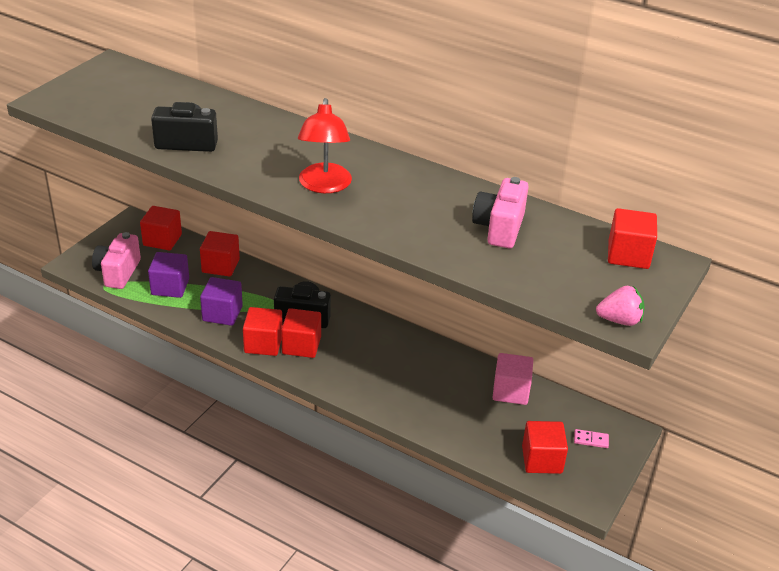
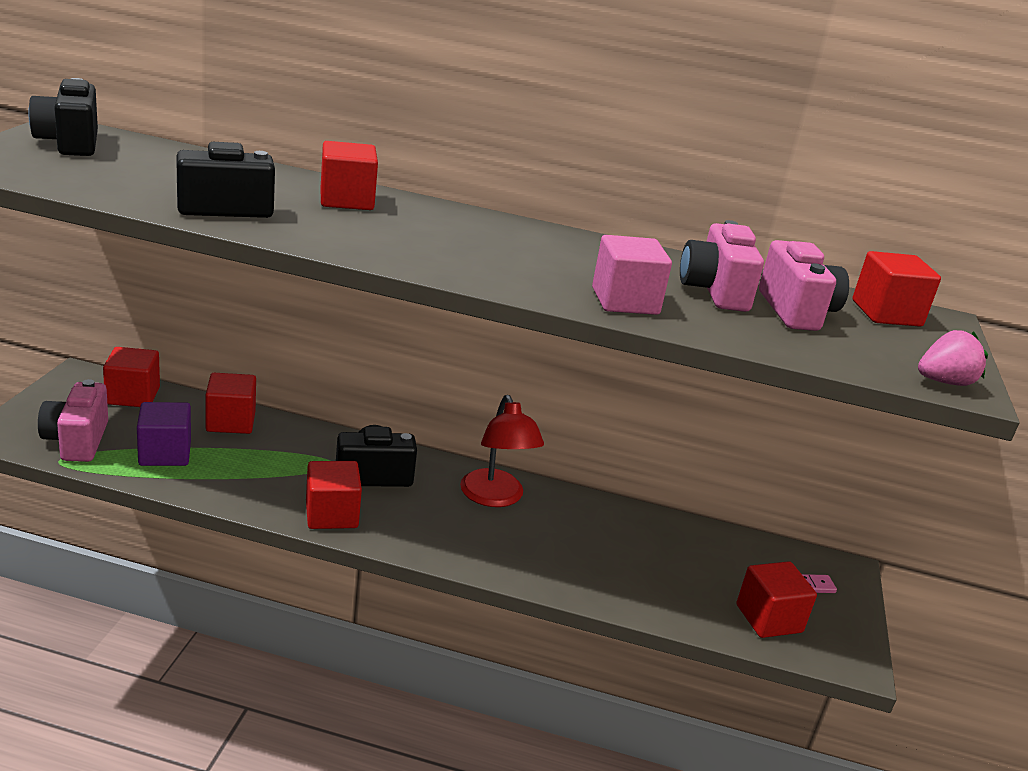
camera: 20 degrees left, 10 degrees down
(110, 80) = (69, 143): none -> black camera
(222, 313) = (256, 481): purple cube -> none
(301, 345) = (386, 511): red cube -> red cube (346, 200)
(324, 186) = (454, 252): red lamp -> red lamp (495, 497)
(510, 391) = (684, 538): pink cube -> pink cube (625, 301)
(552, 250) = (796, 311): none -> pink camera

